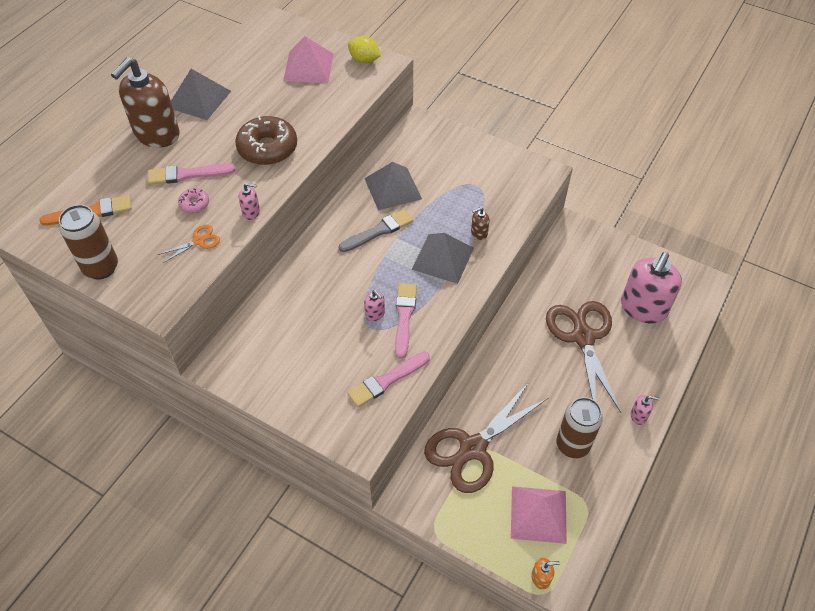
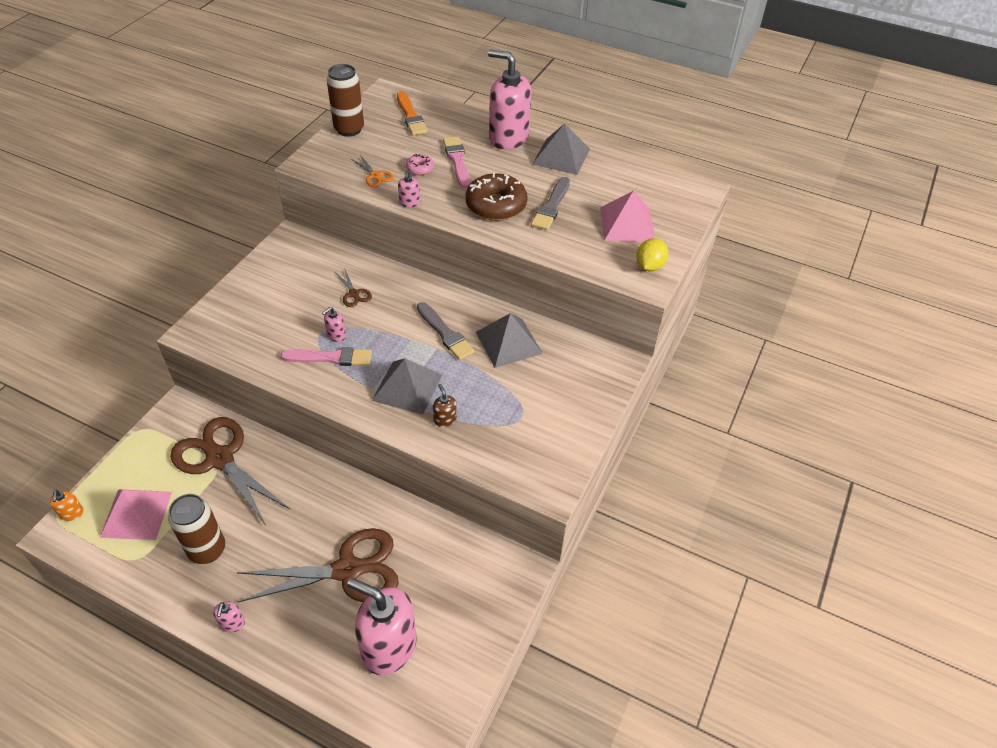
camera: 85 degrees right, 5 degrees down
(157, 134) = (508, 137): brown soap dispenser -> pink soap dispenser
(276, 111) = (551, 206): none -> grey brush
(317, 302) = (354, 294): none -> brown scissors
(387, 380) = (257, 347): pink brush -> none

